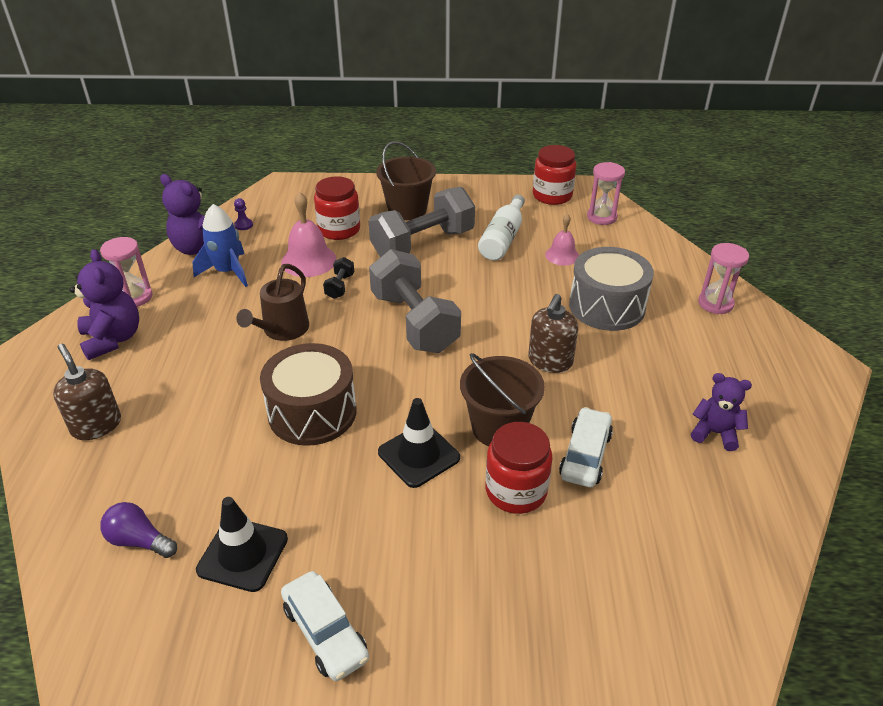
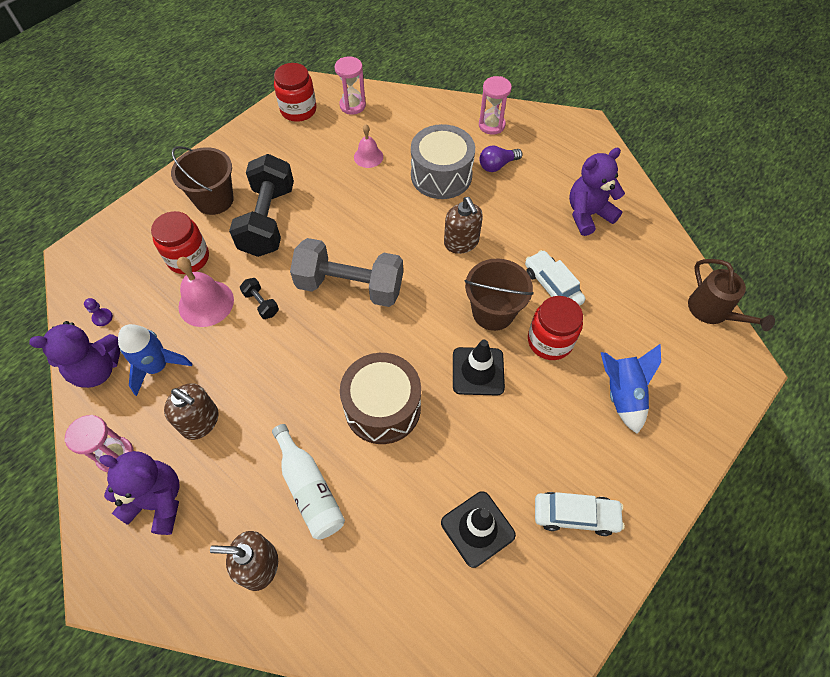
camera: 50 degrees left, 20 degrees up
(139, 541) = (412, 591): purple light bulb -> purple light bulb (497, 165)
(200, 319) = (200, 421): none -> brown soap dispenser
(282, 330) = (274, 372): brown watering can -> brown watering can (712, 311)
(423, 244) = (268, 220): grey dumbbell -> black dumbbell
(503, 238) = (314, 172): white bottle -> white bottle (309, 489)
(519, 592) = (621, 394): none -> blue rocket
(715, 433) = (588, 214): purple teddy bear -> purple teddy bear, size x1.51

